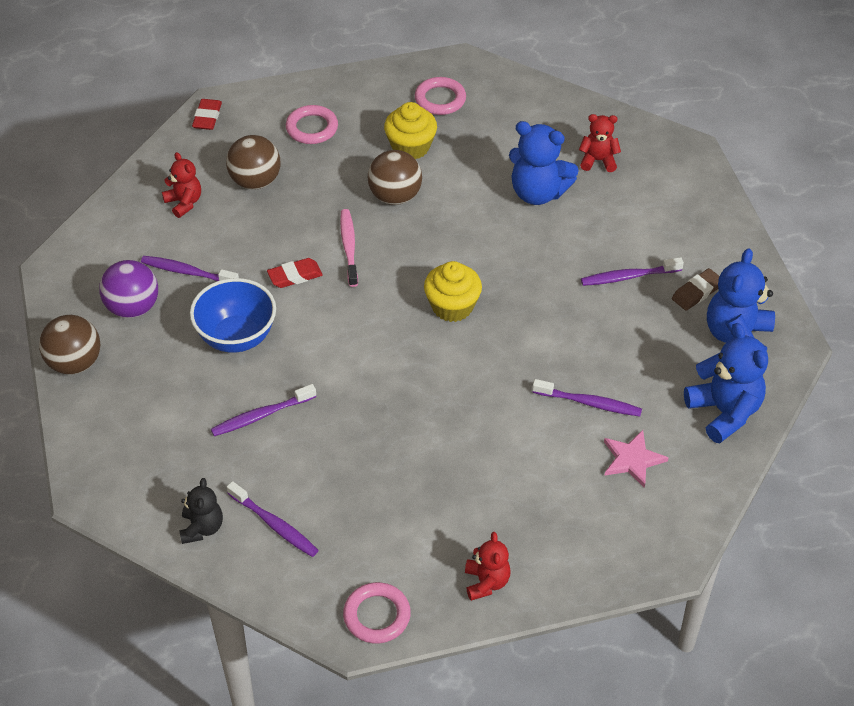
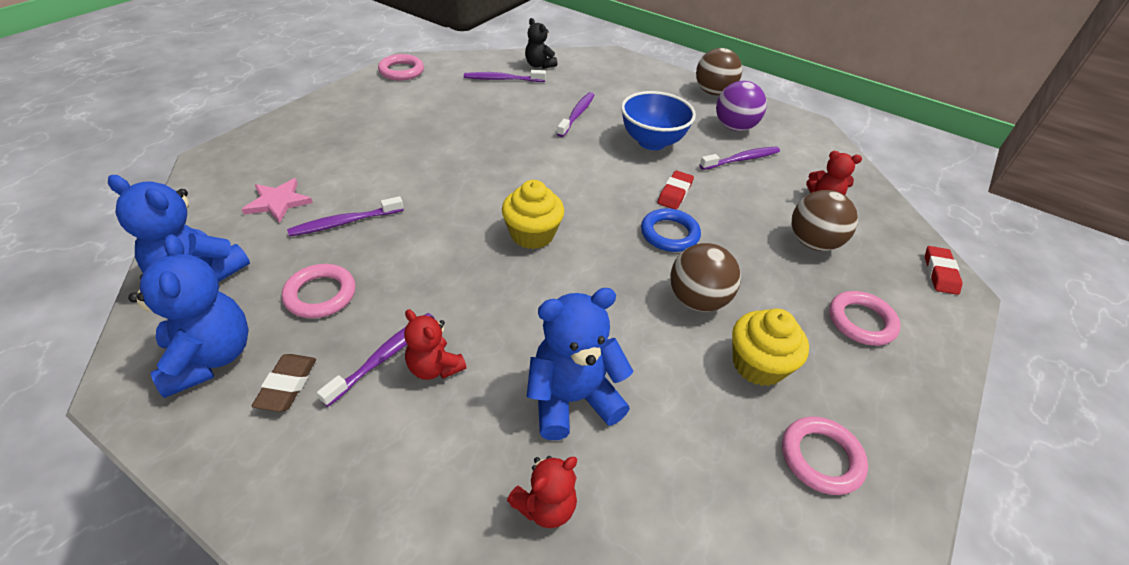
camera: 135 degrees right, 5 degrees down
(207, 117) = (940, 273): red eraser -> red eraser turned 45 degrees clockwise
(349, 247) = (669, 234): pink toothbrush -> blue ring
(486, 582) = (346, 103): red teddy bear -> red teddy bear (434, 367)
(644, 345) = (320, 294): none -> pink ring

